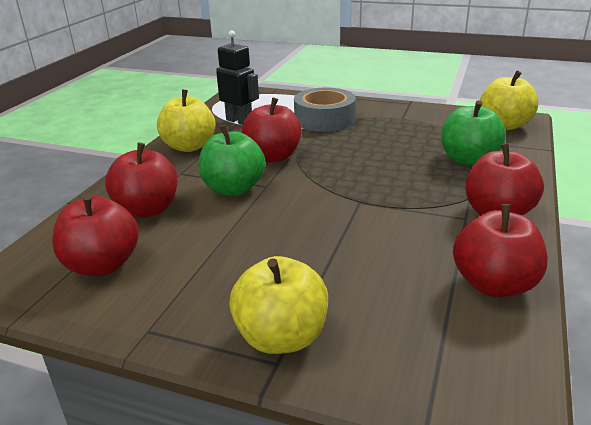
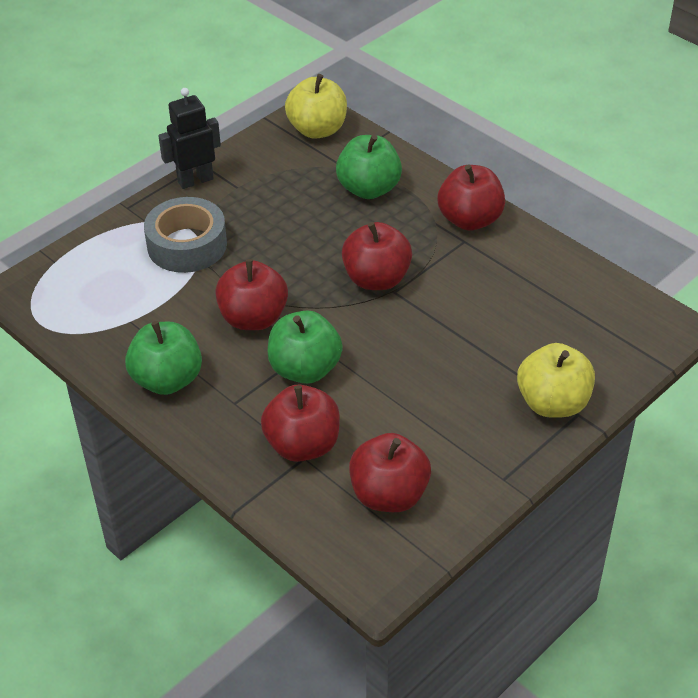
camera: 65 degrees left, 15 degrees up
(189, 146) = (167, 380): yellow apple -> green apple
(239, 121) = (127, 317): black robot -> black robot (195, 180)
(494, 284) = (557, 270): red apple -> red apple (376, 279)

